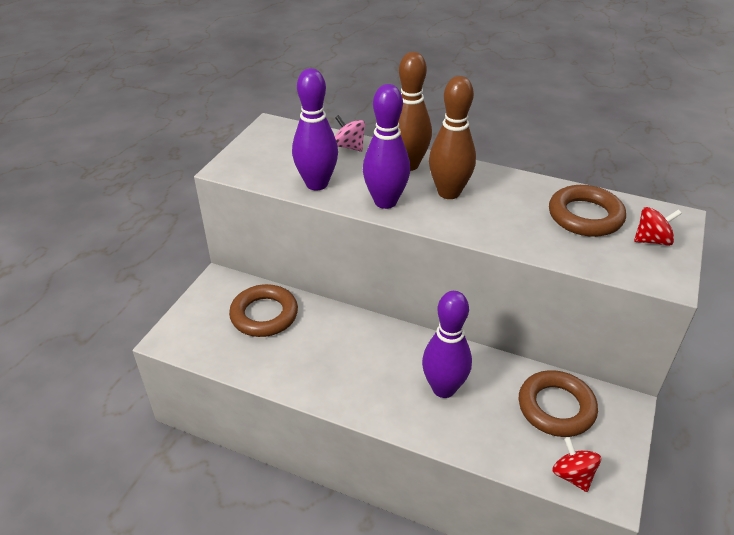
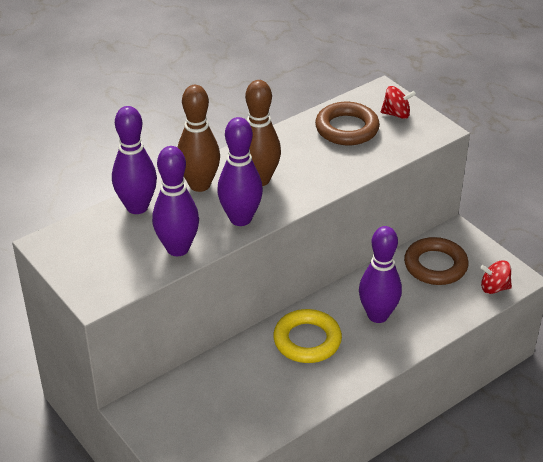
camera: 60 degrees left, 0 degrees up
(264, 315) = (210, 393): brown ring -> none
(349, 146) = (137, 207): pink spinning top -> purple bowling pin
(370, 350) = (307, 340): none -> yellow ring
(652, 240) = (396, 114): red spinning top -> red spinning top turned 75 degrees clockwise

